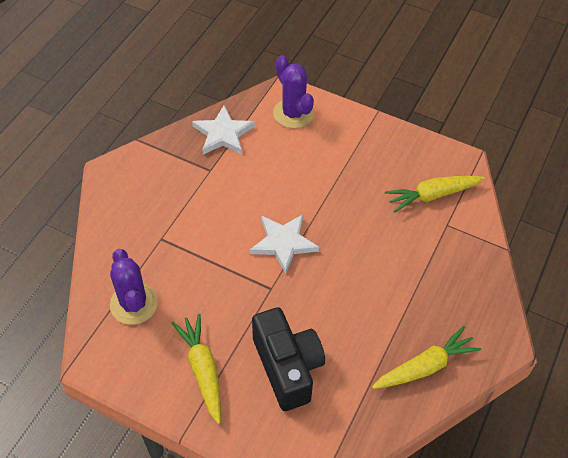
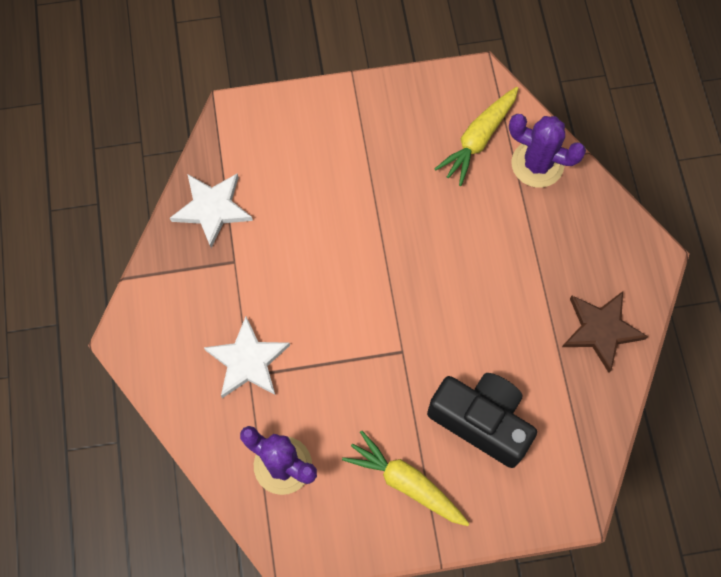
camera: 35 degrees left, 15 degrees up
(283, 243) = (376, 294): white star -> white star (247, 361)
(293, 113) = (266, 134): purple cactus -> purple cactus (537, 164)
(425, 366) = (601, 330): yellow carrot -> brown star

